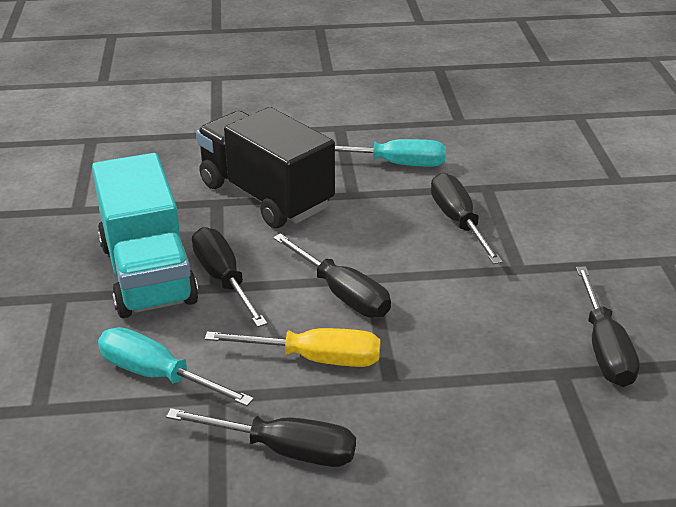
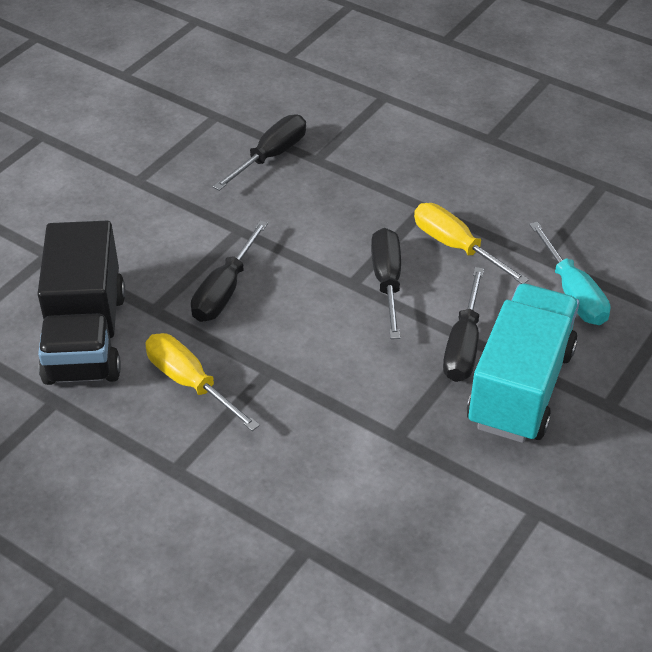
camera: 140 degrees left, 10 degrees up
(265, 195) = (346, 416): black truck -> black truck (86, 337)
(284, 450) = (527, 206): black screwdriver -> none
(395, 164) = (190, 383): turquoise screwdriver -> yellow screwdriver

